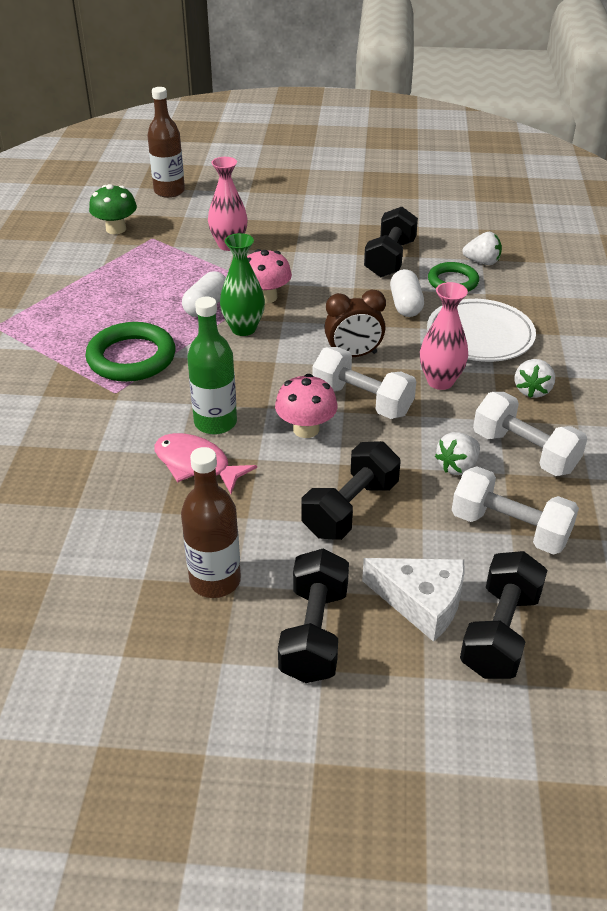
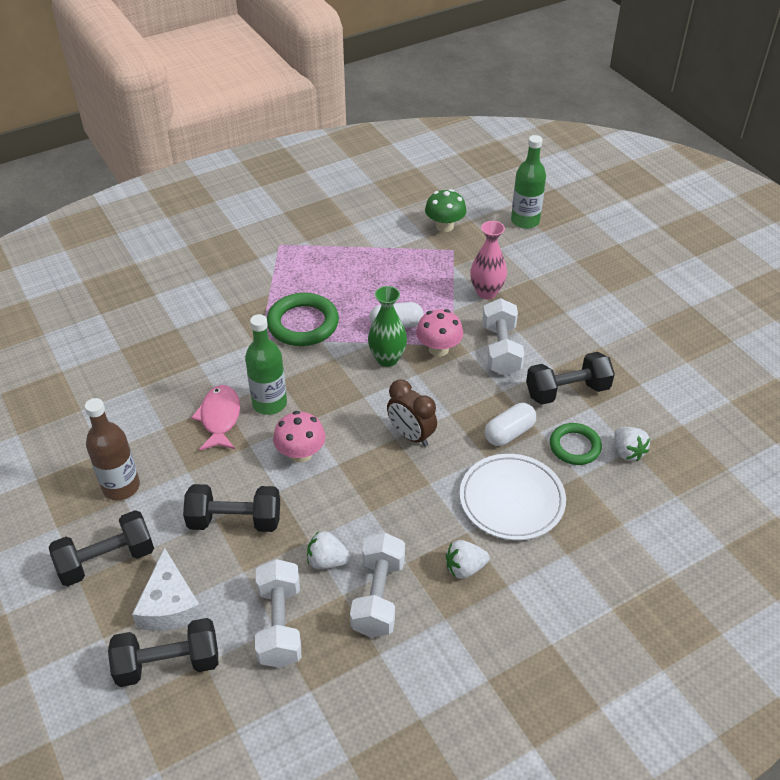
camera: 55 degrees right, 5 degrees up
(169, 191) = (525, 221): brown bottle -> green bottle
(362, 401) = (359, 468): white dumbbell -> white dumbbell (501, 350)
(440, 381) = (424, 503): pink vase -> none

